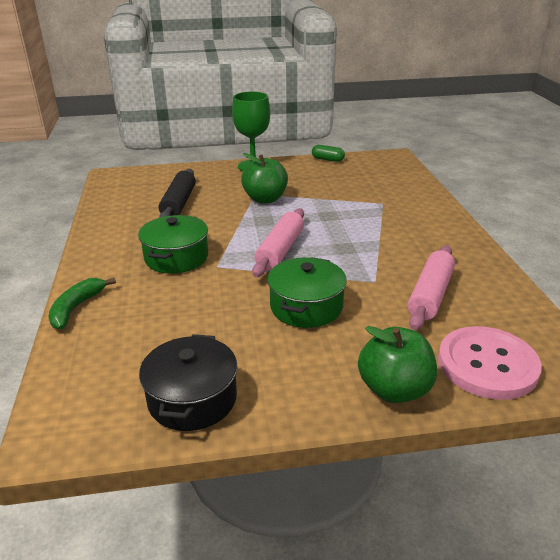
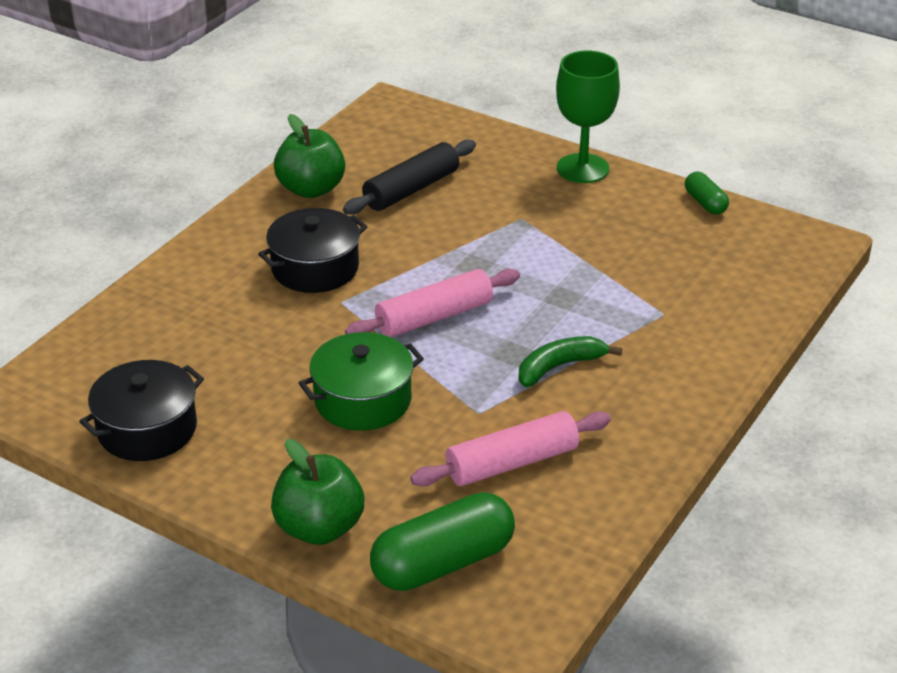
camera: 40 degrees right, 5 degrees up
(76, 308) = (157, 281): green banana -> green banana (559, 367)
(176, 257) = (315, 268): green pot -> black pot
(265, 199) = (521, 232): green apple -> green apple (311, 189)
(487, 364) = (443, 563): pink button -> green capsule

